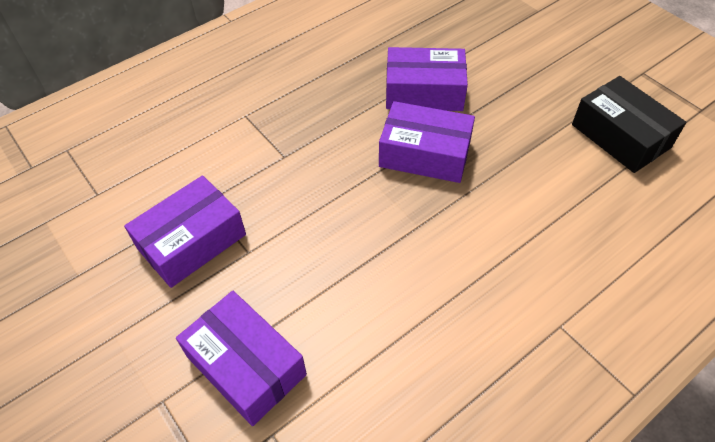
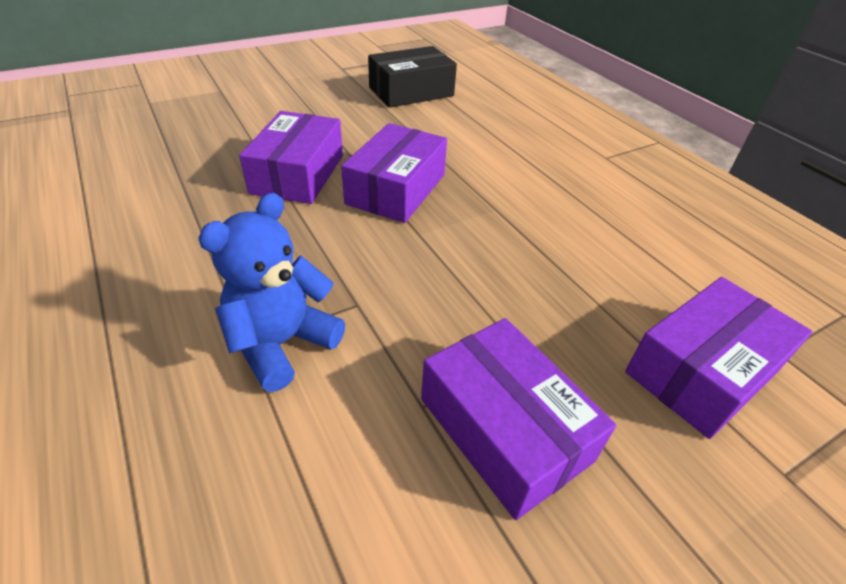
camera: 85 degrees left, 10 degrees down
(246, 130) = (282, 343): none -> blue teddy bear

